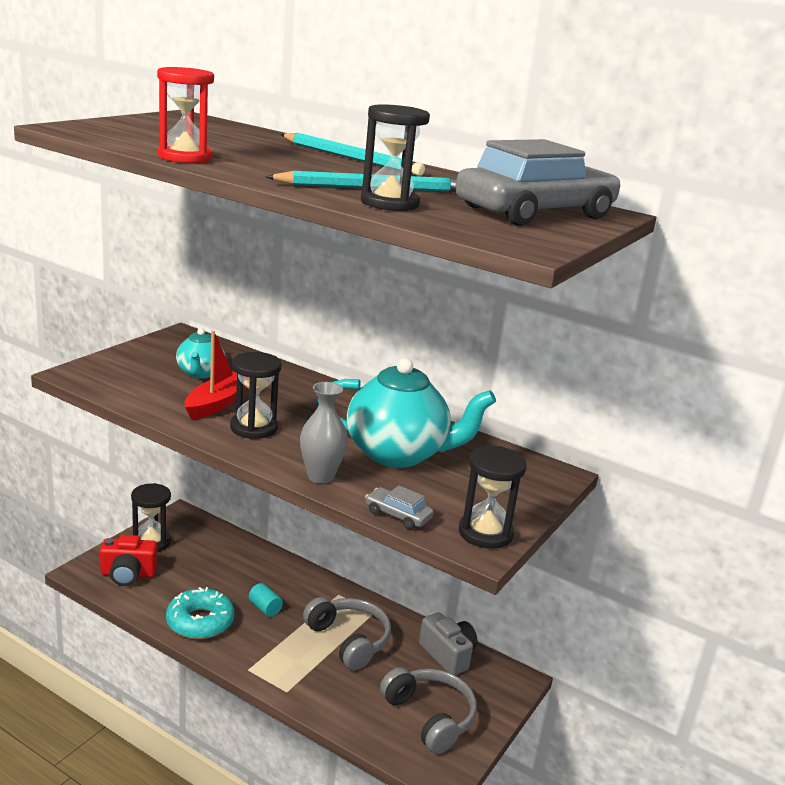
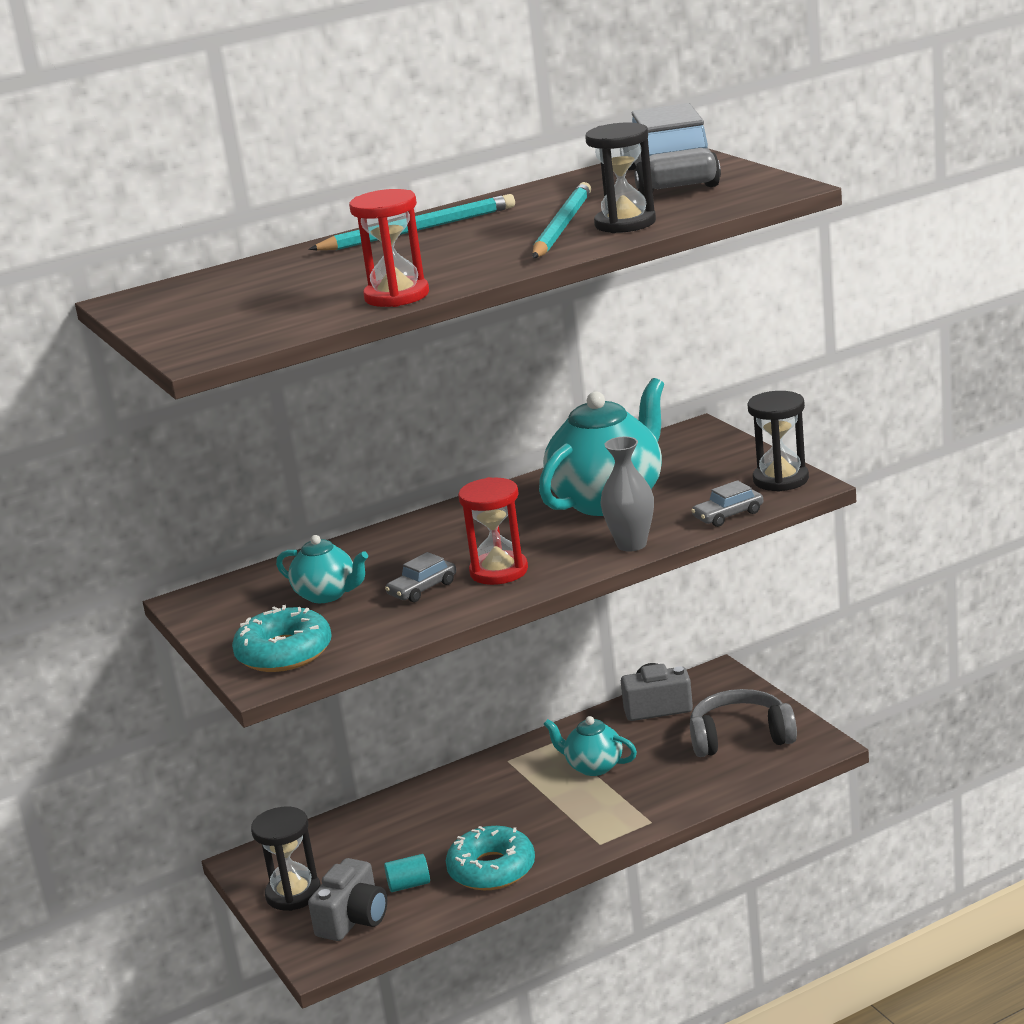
camera: 55 degrees left, 0 degrees up
(112, 374) = (284, 653): none -> turquoise donut
(128, 574) = (353, 919): red camera -> grey camera
(217, 404) = (422, 589): red boat -> grey car
(254, 428) = (499, 571): black hourglass -> red hourglass
(265, 608) = (498, 817): turquoise cylinder -> turquoise cylinder (409, 885)
(349, 640) = (593, 766): grey headphones -> turquoise teapot

